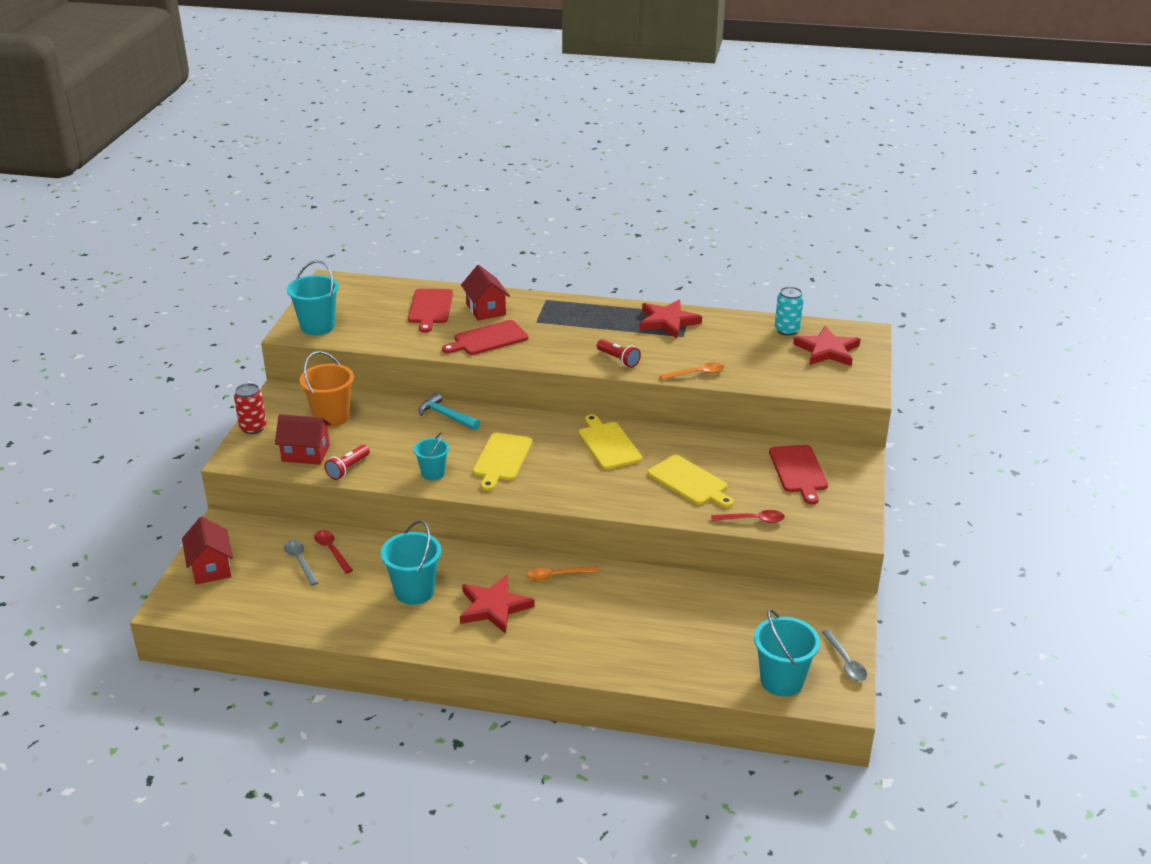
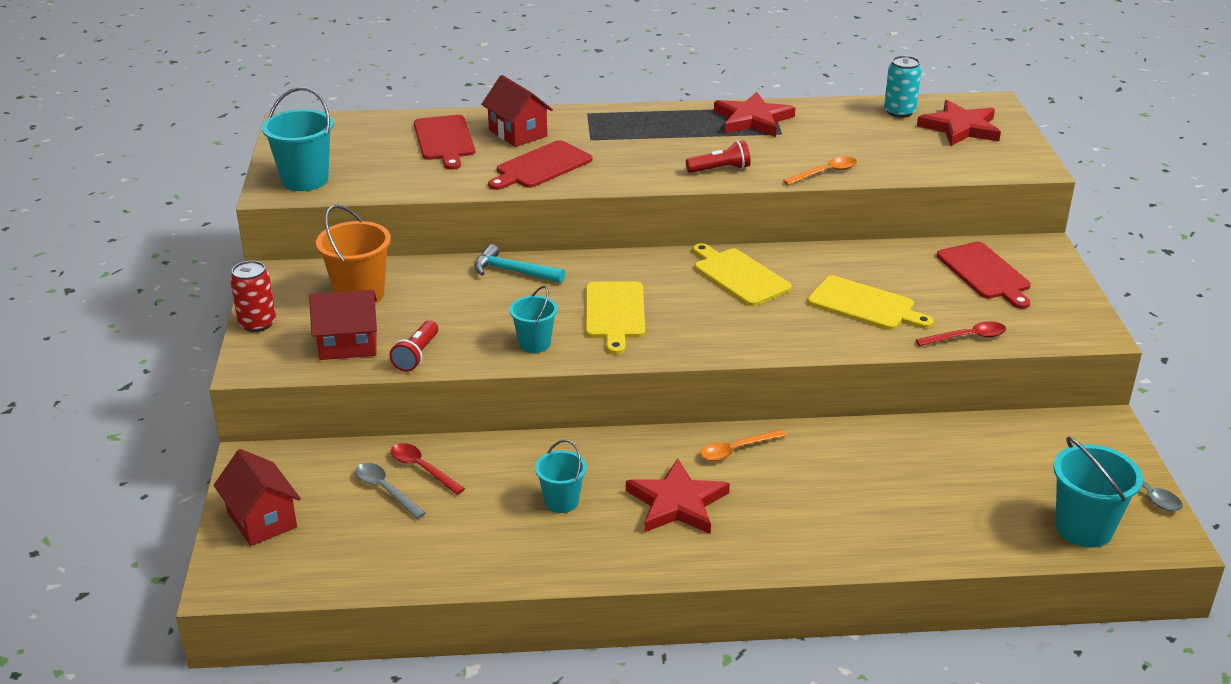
camera: 15 degrees left, 0 degrees up
(414, 591) = (561, 501): turquoise bucket -> turquoise bucket, size x0.62
(618, 359) = (720, 169): red flashlight -> red flashlight turned 45 degrees counterclockwise

